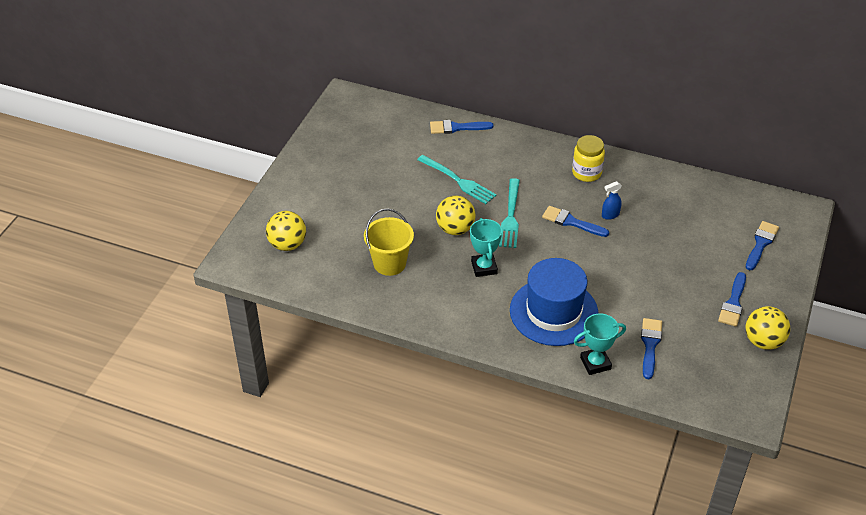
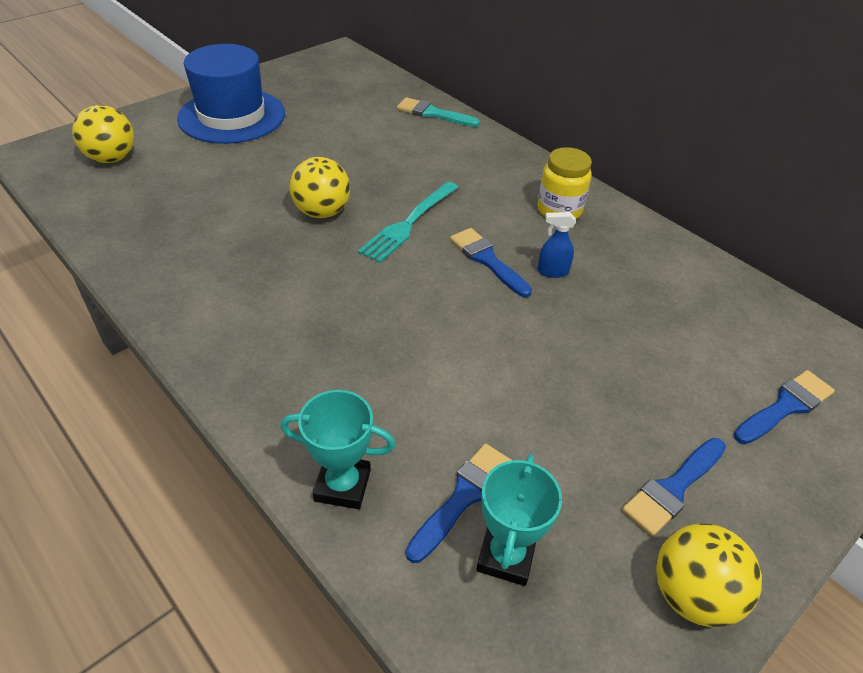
camera: 25 degrees right, 0 degrees up
(389, 263) = (199, 220): yellow bucket -> none
(456, 128) = (433, 113): blue brush -> turquoise brush
(458, 181) = (380, 163): turquoise fork -> none
(484, 267) = (311, 270): turquoise trophy -> turquoise trophy (506, 556)
(553, 312) = (351, 371): blue hat -> blue hat (232, 116)

